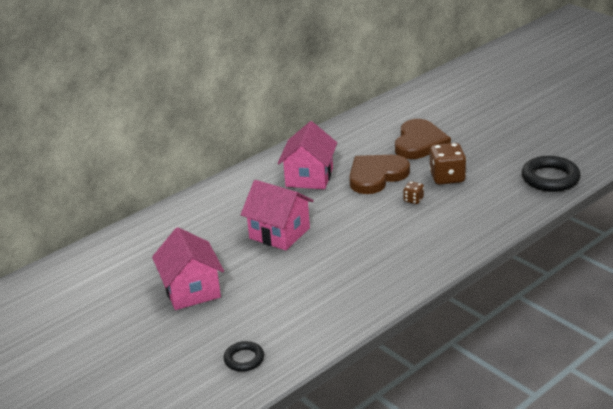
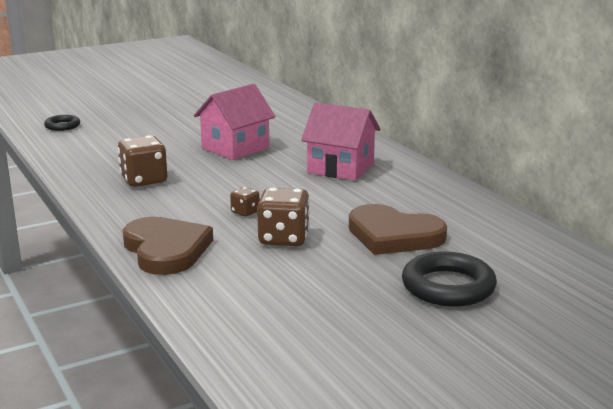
camera: 100 degrees right, 10 degrees down
(191, 290) = (176, 116): pink house -> none
(375, 260) = (144, 180): none -> brown dice
(376, 176) = (318, 200): brown heart -> brown heart (166, 250)
(550, 178) = (223, 309): black ring -> black ring (448, 286)

